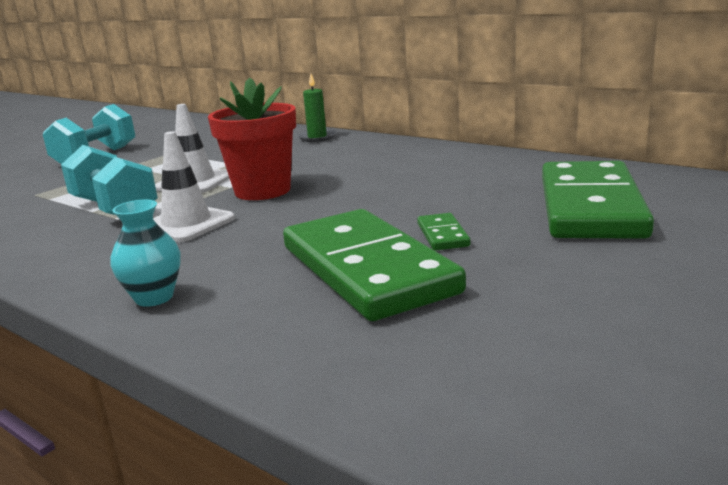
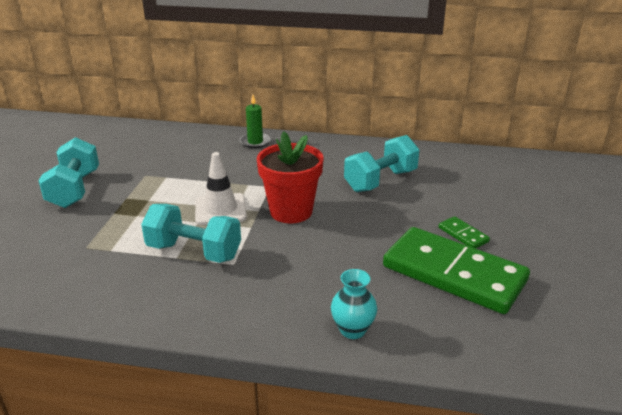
camera: 30 degrees left, 10 degrees up
(186, 224) = (279, 257): white traffic cone -> none
(410, 177) = (380, 181): none -> turquoise dumbbell
(590, 206) = (517, 194): green domino -> none

